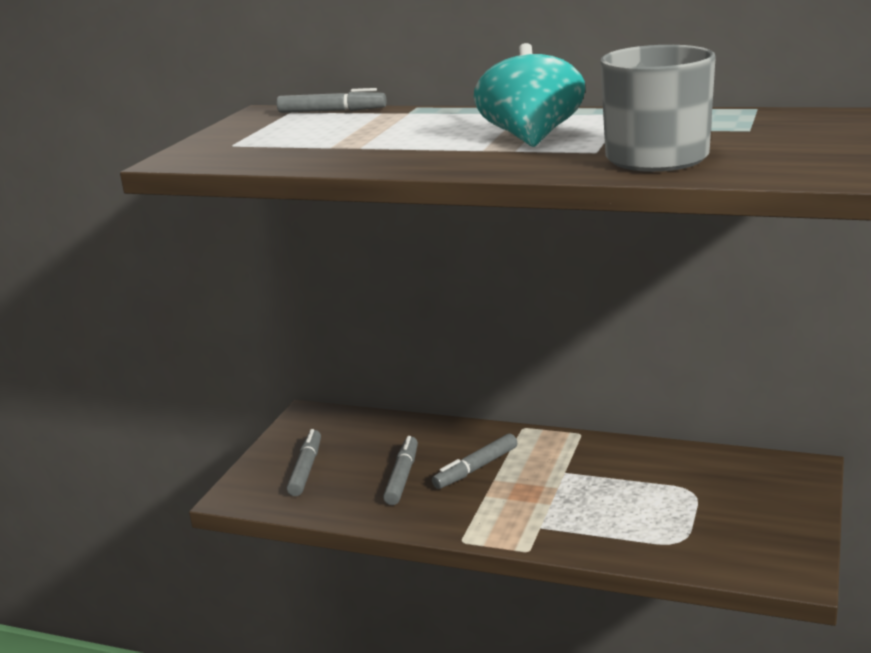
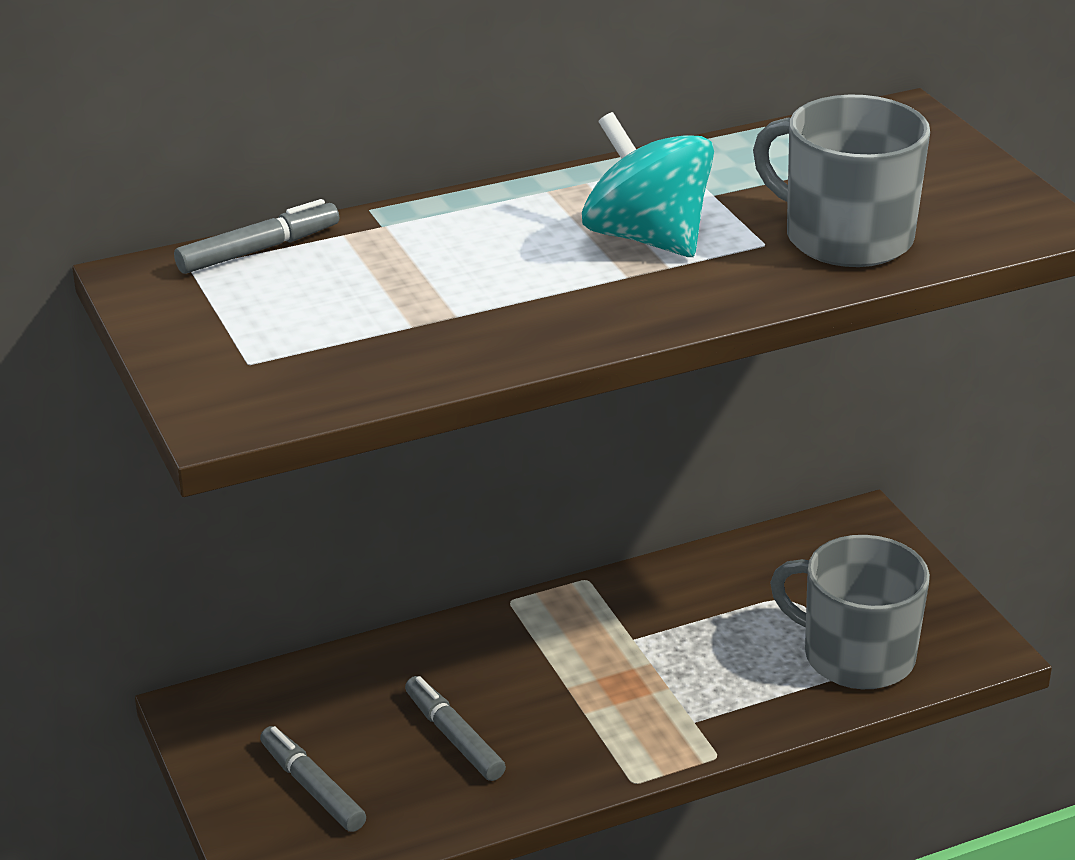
camera: 45 degrees left, 10 degrees up
(476, 468) = (528, 683): grey marker -> none
(694, 537) = (856, 655): none -> grey mug

